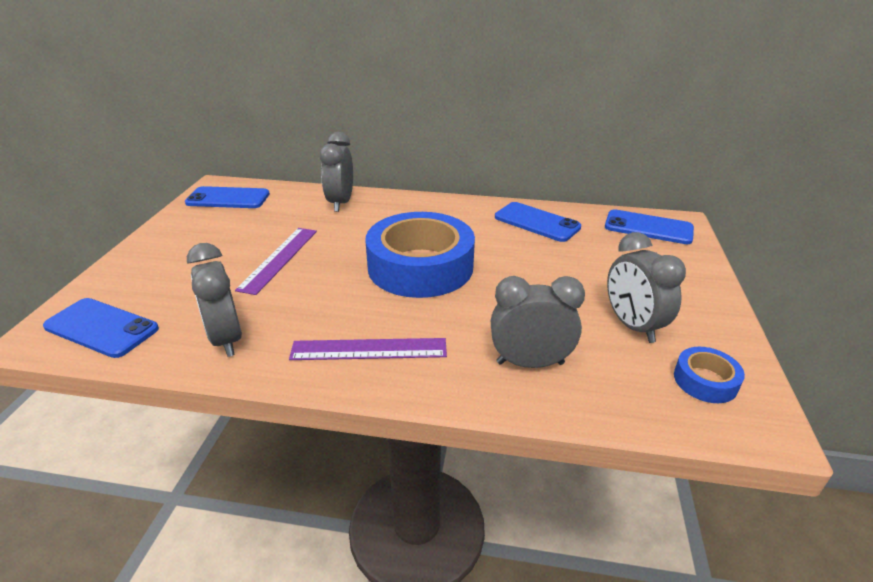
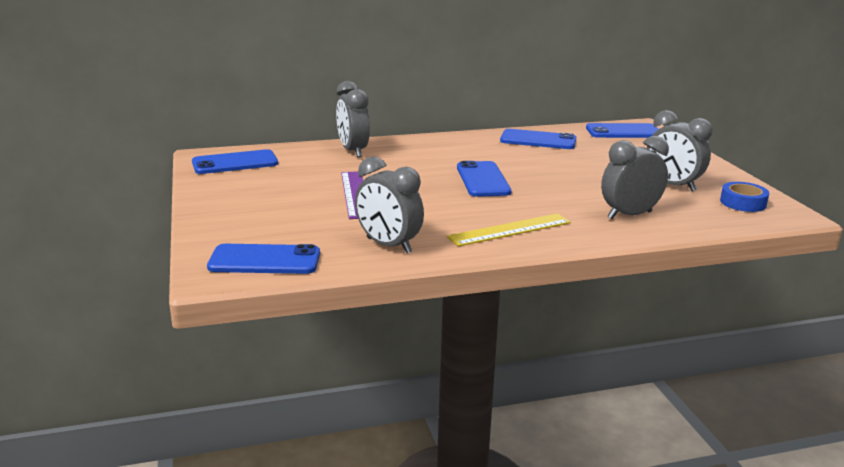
camera: 25 degrees left, 10 degrees down
(369, 349) = (510, 230): purple ruler -> yellow ruler
(420, 266) = (483, 180): blue tape -> blue phone

